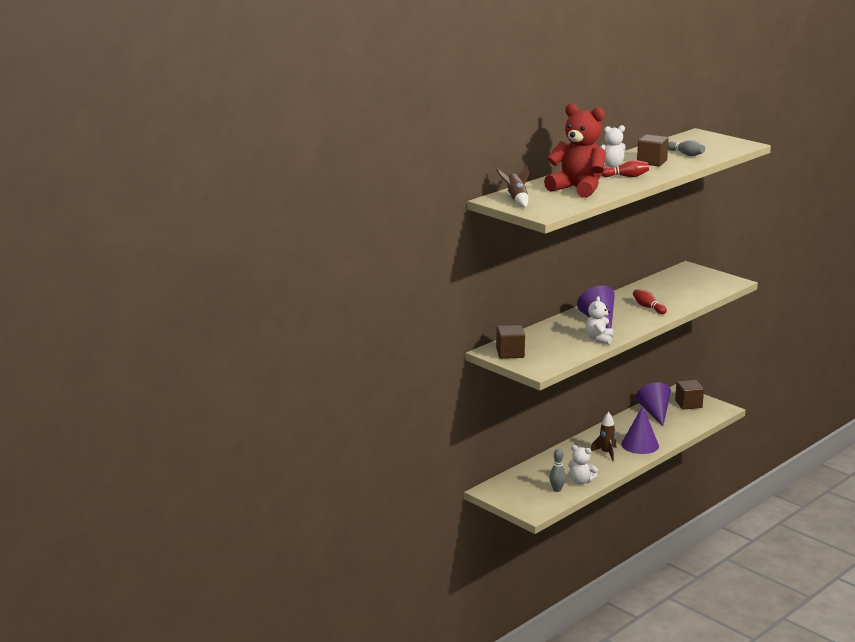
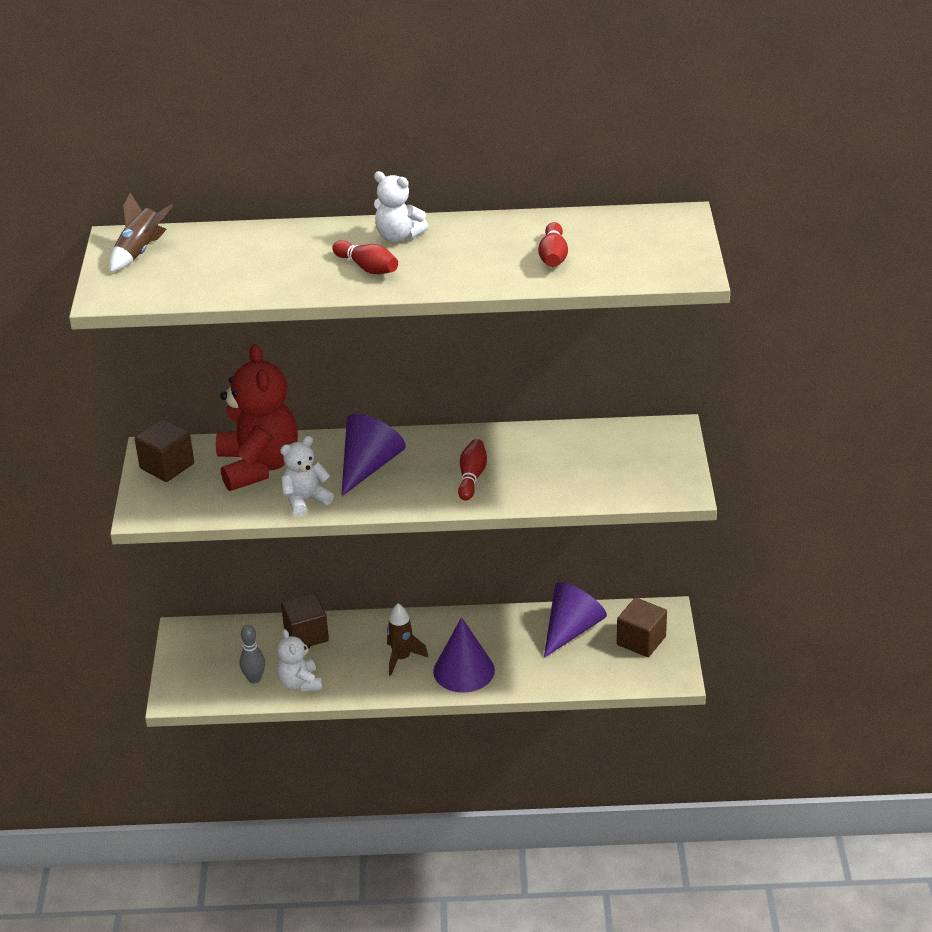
camera: 45 degrees right, 15 degrees up
(577, 189) = (253, 265): red teddy bear -> red teddy bear (258, 466)
(651, 162) = (469, 252): brown cube -> brown cube (306, 635)
(686, 154) = (553, 256): grey bowling pin -> red bowling pin

